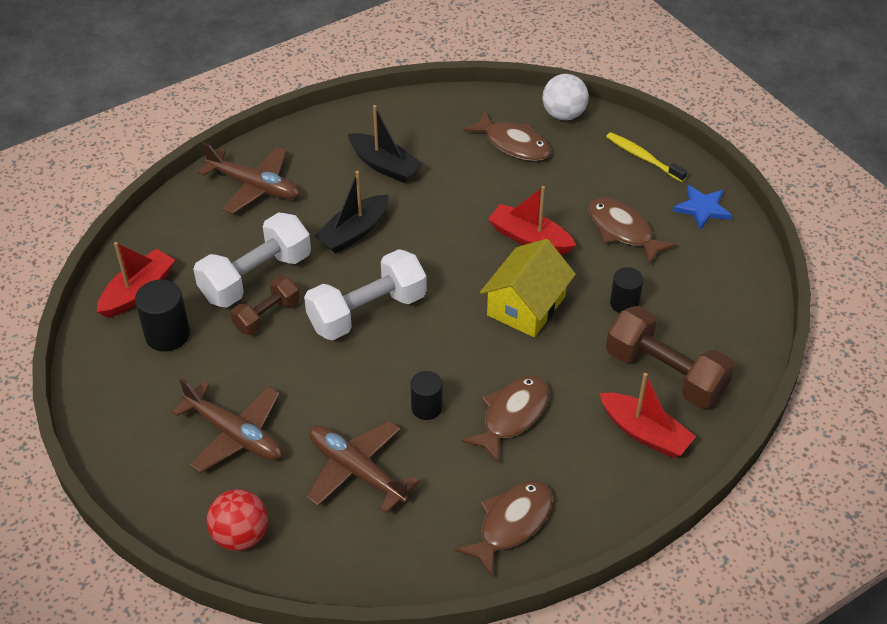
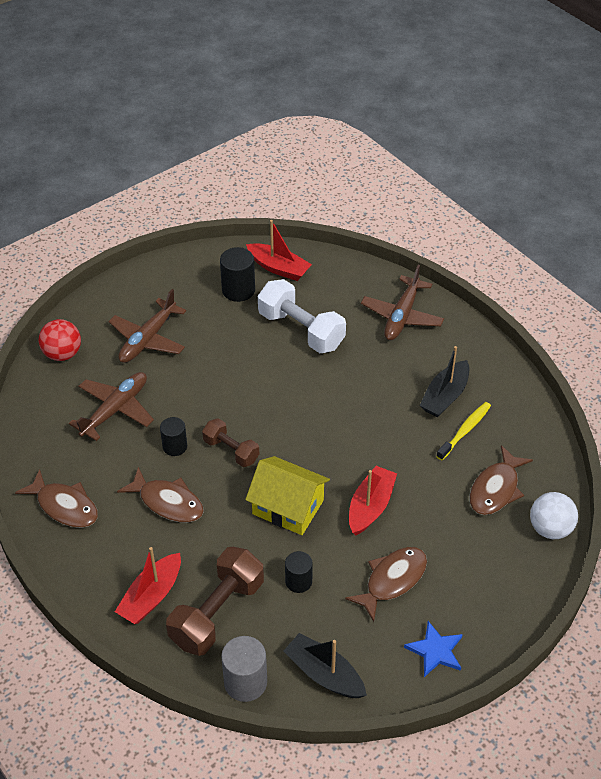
camera: 85 degrees right, 0 degrees up
(267, 315) = (261, 342): brown dumbbell -> brown dumbbell (231, 450)
(353, 232) = (359, 384): black boat -> black boat (324, 674)
(367, 312) = (271, 401): white dumbbell -> none
(643, 157) = (501, 598): yellow toothbrush -> yellow toothbrush (465, 431)
(747, 353) = (245, 682): none -> grey cylinder

